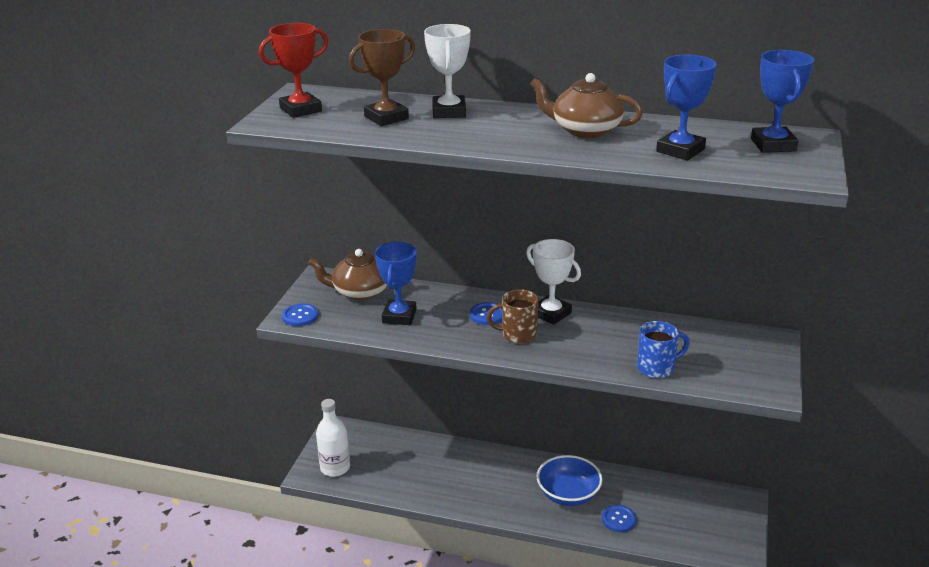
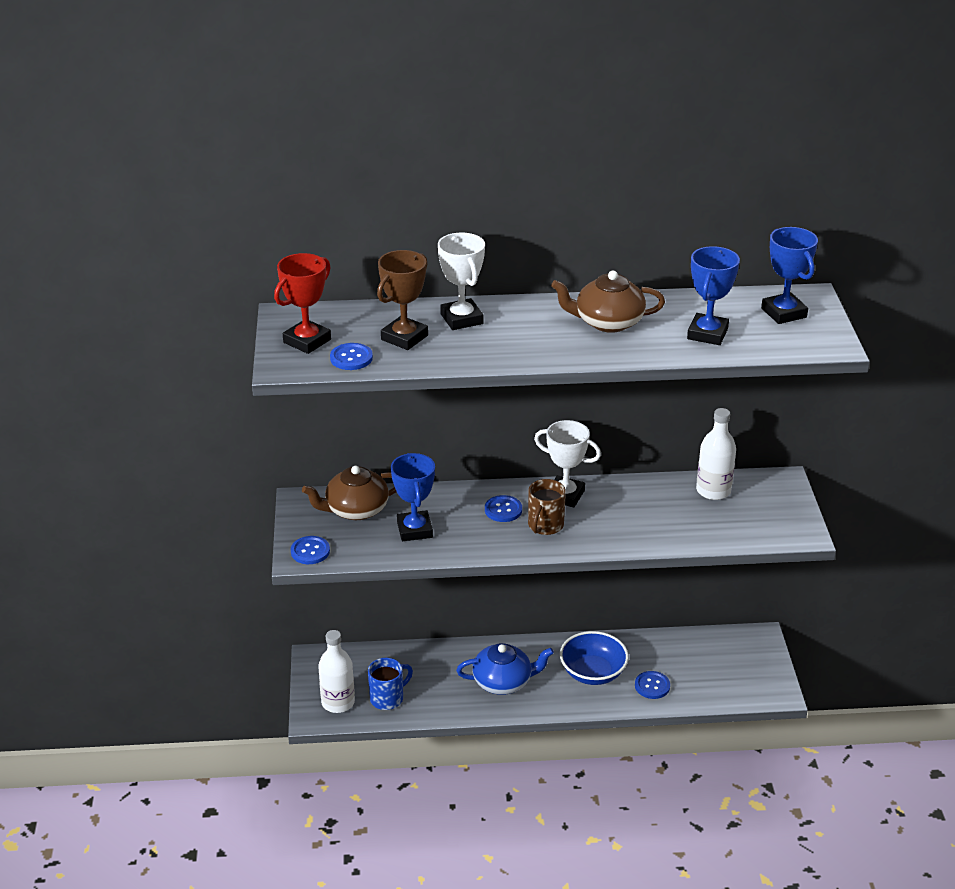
camera: 20 degrees left, 5 degrees up
(326, 125) = (351, 358): none -> blue button
(483, 483) = (503, 682): none -> blue teapot
(517, 334) = (545, 526): brown mug -> brown mug turned 45 degrees counterclockwise
(657, 368) = (693, 534): blue mug -> blue mug (388, 698)
(696, 335) = (713, 491): none -> white bottle

